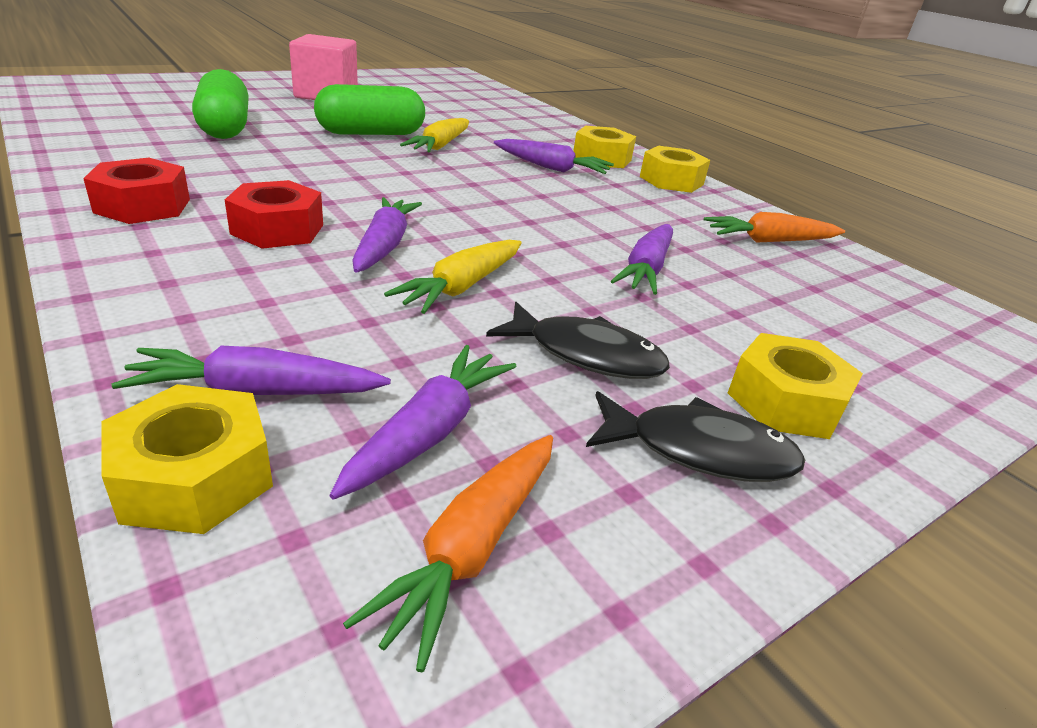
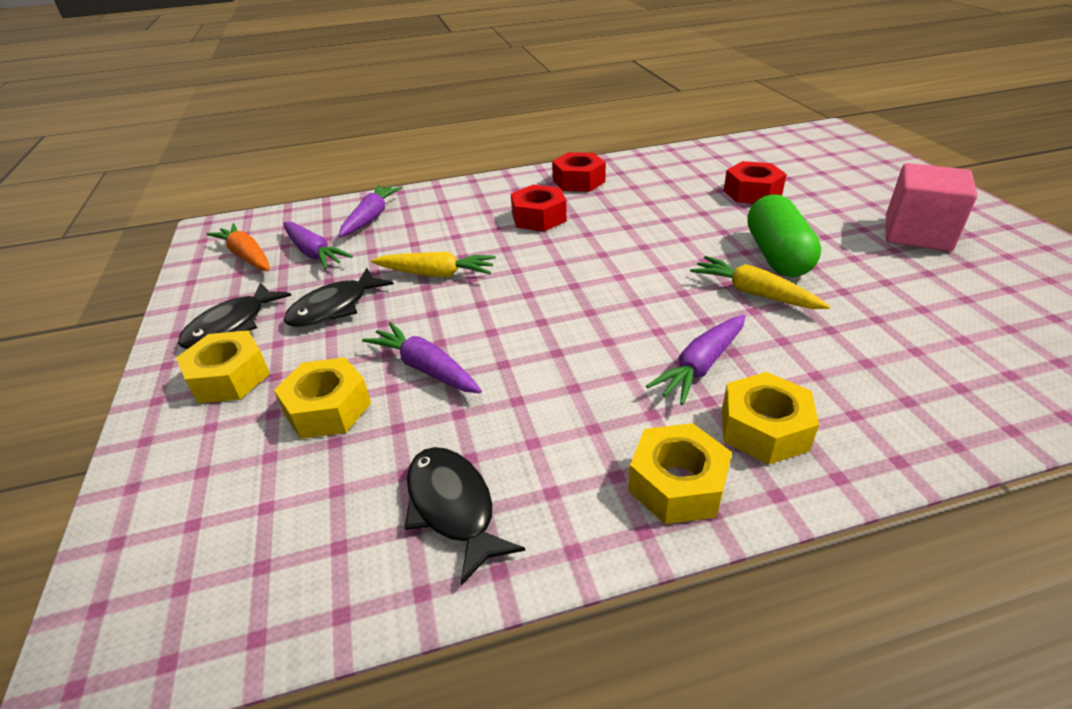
camera: 115 degrees right, 5 degrees up
(195, 477) = (330, 210): yellow nut -> yellow nut (327, 408)
(225, 127) = (752, 192): green capsule -> red nut
(384, 245) = (506, 251): purple carrot -> none
(461, 287) = (436, 274): yellow carrot -> yellow carrot turned 135 degrees clockwise
(769, 241) = (453, 507): orange carrot -> black fish

